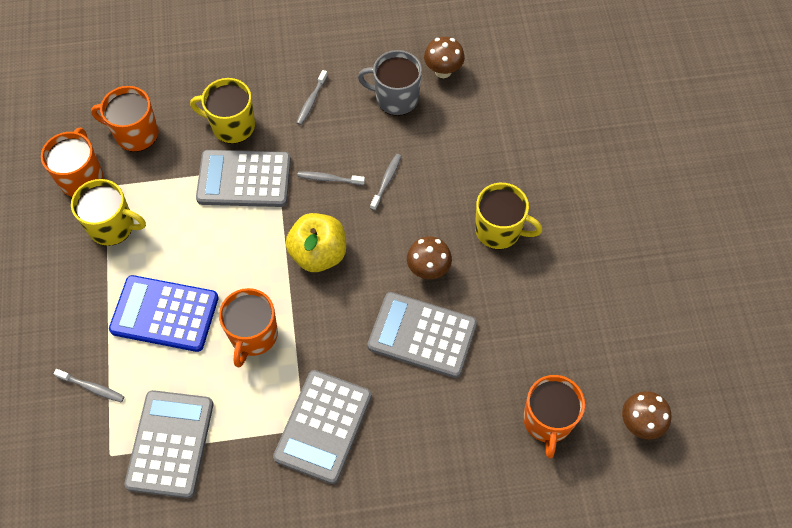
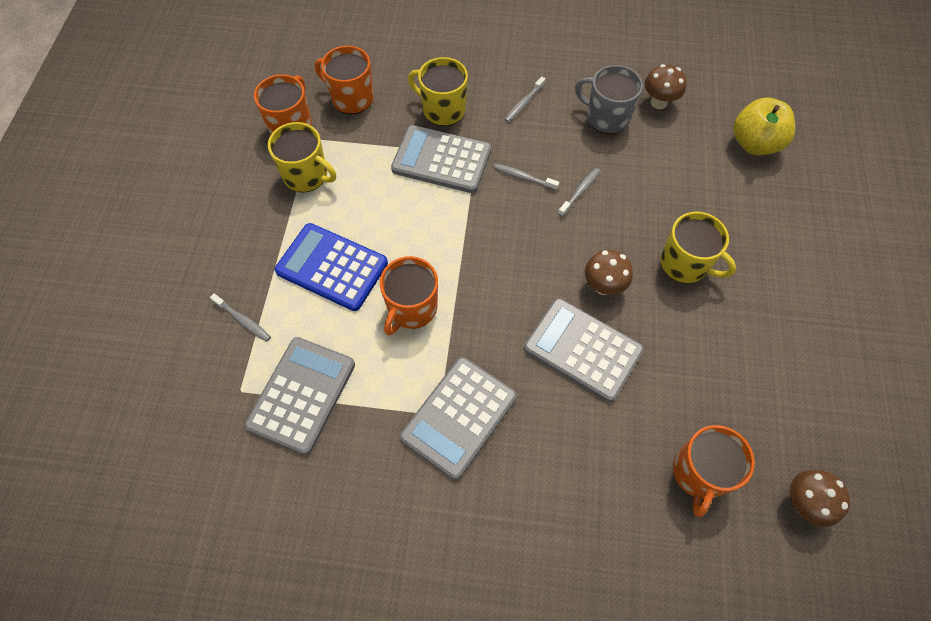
camera: 15 degrees right, 0 degrees up
(318, 254) = (496, 245): yellow apple -> yellow apple (754, 143)

